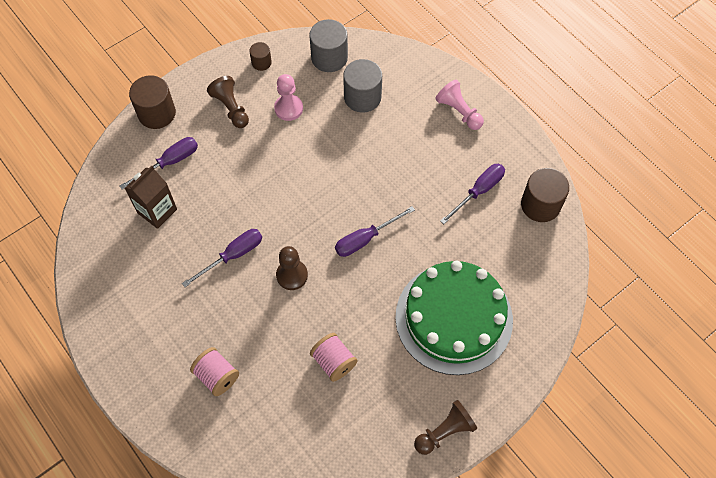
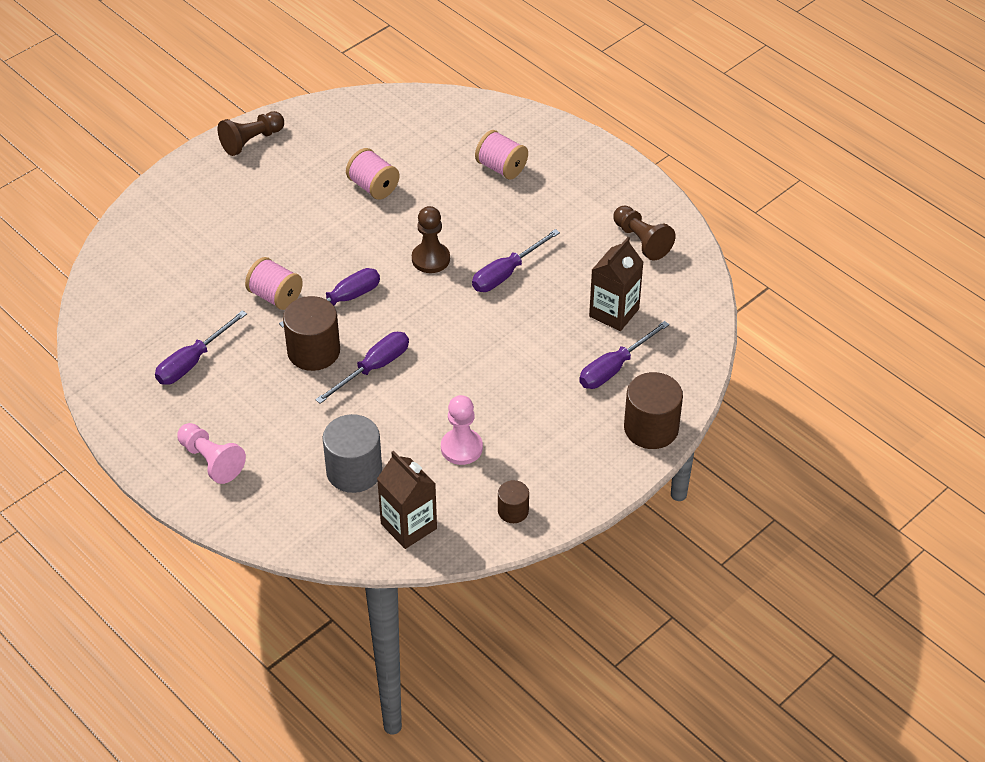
camera: 175 degrees right, 15 degrees down
(231, 108) = (545, 442): brown pawn -> brown pawn (641, 241)
(329, 57) = (408, 526): grey cylinder -> brown carton
(345, 176) = (373, 368): none -> purple screwdriver
(418, 247) = (275, 296): none -> pink spool
(454, 318) = (235, 232): green cake -> none
(540, 205) = (112, 352): brown cylinder -> brown cylinder (313, 351)

